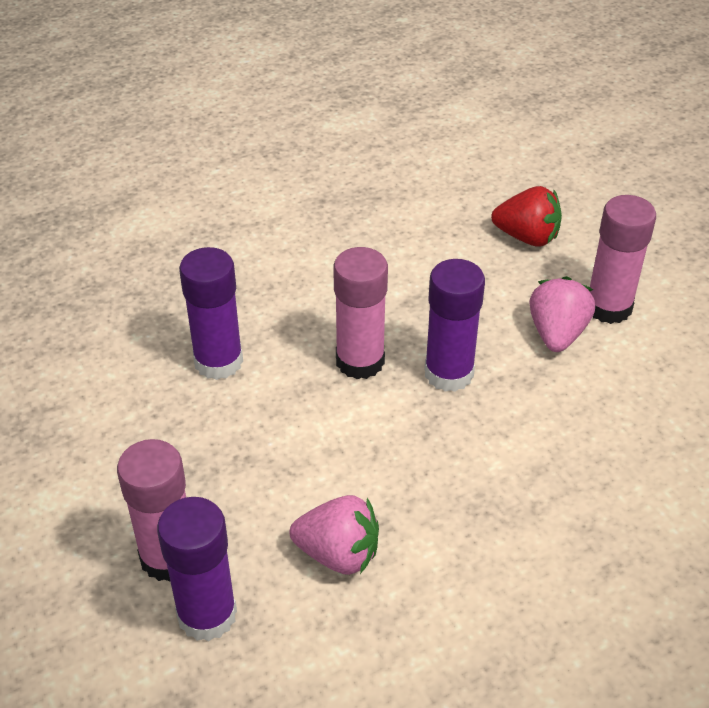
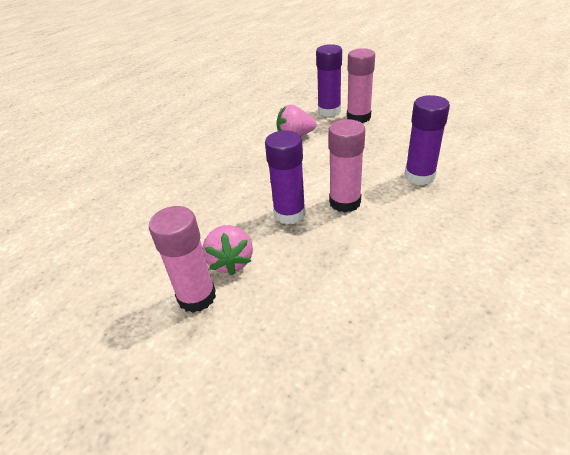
camera: 160 degrees right, 5 degrees down
(527, 237) = (284, 343): red strawberry -> none

